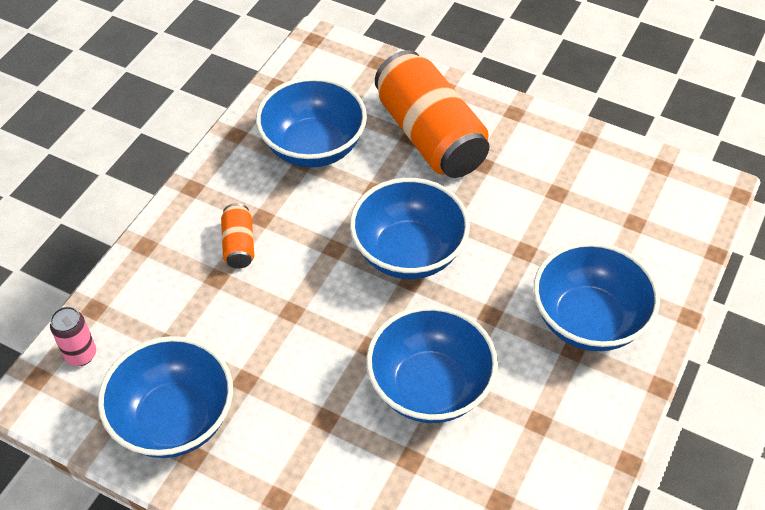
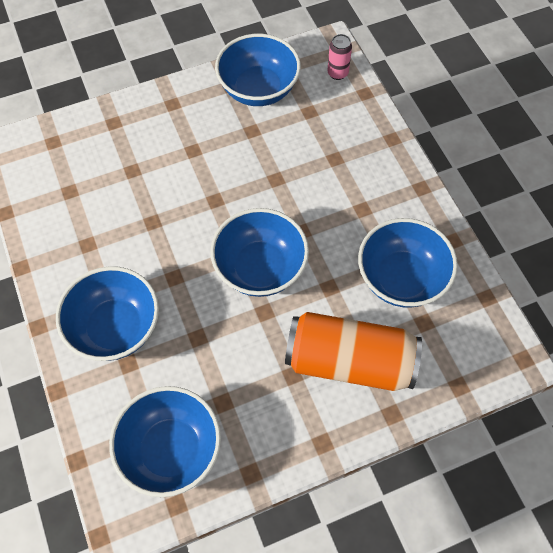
camera: 130 degrees right, 10 degrees up
(239, 245) = (350, 184): orange can -> none
(430, 387) = (161, 209): blue bowl -> blue bowl (171, 450)

